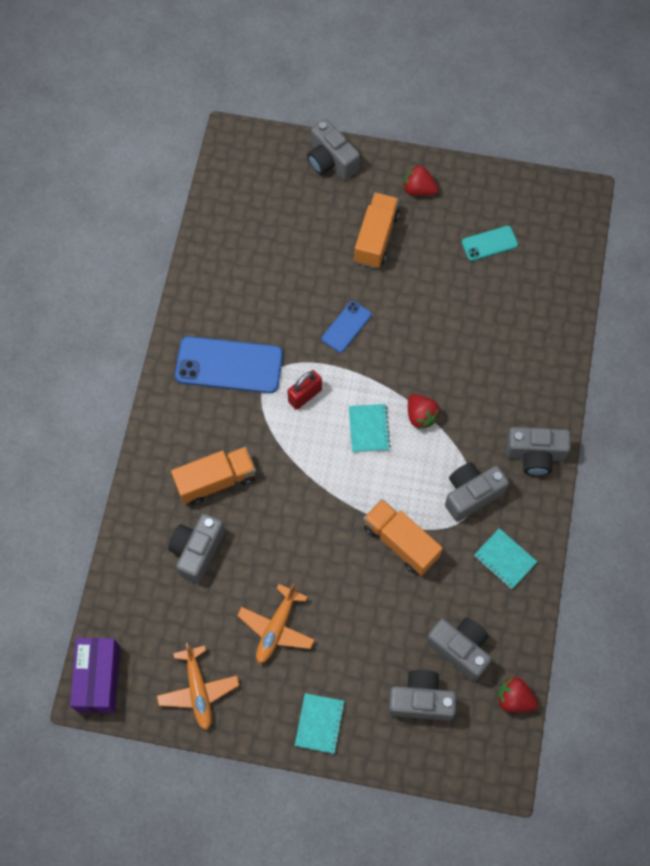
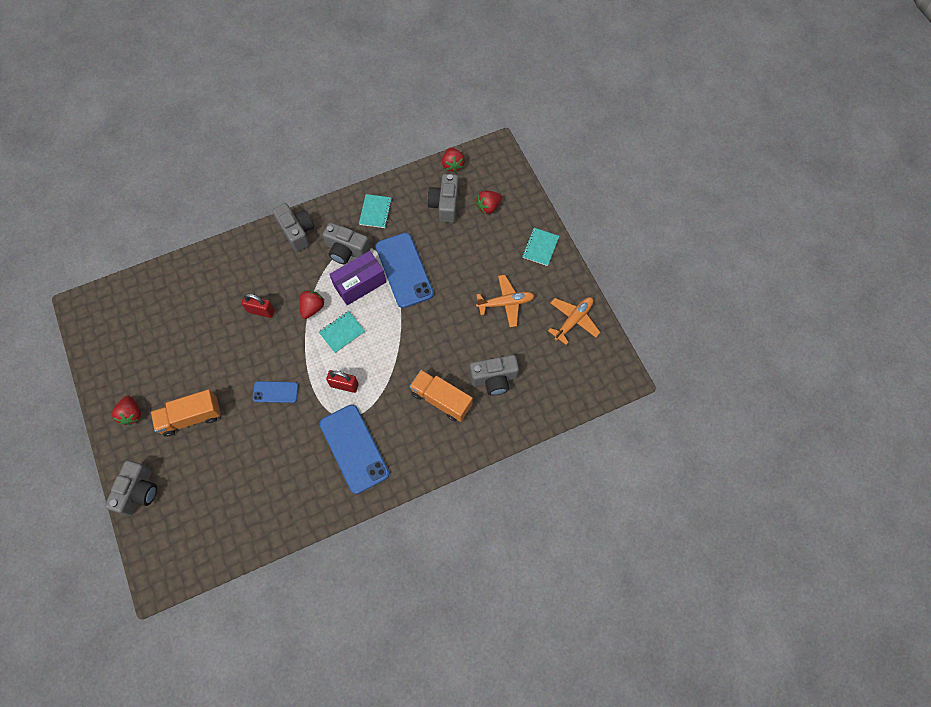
camera: 125 degrees left, 0 degrees up
(98, 678) = (611, 380): purple box -> purple box (360, 284)
(319, 723) = (540, 247): turquoise notebook -> turquoise notebook turned 45 degrees counterclockwise
(400, 542) = (404, 270): orange truck -> blue phone
(420, 700) = (488, 207): grey camera -> red strawberry
(454, 363) = (261, 311): none -> red padlock
(489, 243) = (153, 342): turquoise phone -> none

